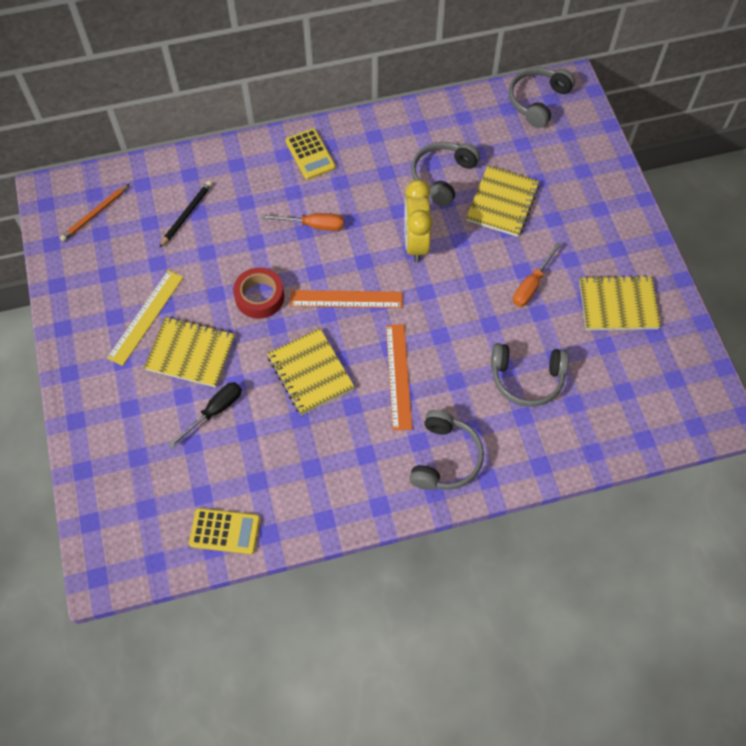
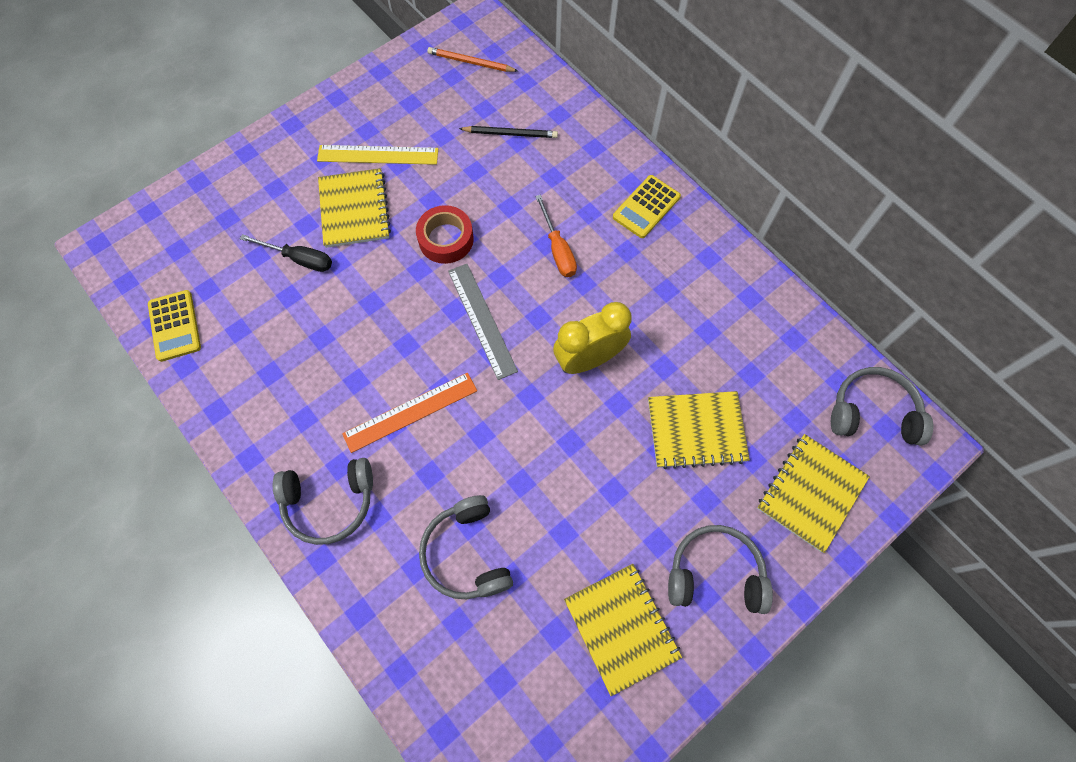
camera: 65 degrees right, 5 degrees up
(310, 373) = (378, 324): yellow notebook -> yellow notebook (811, 493)
(346, 299) = (481, 320): orange ruler -> grey ruler
(442, 177) = (694, 350): grey headphones -> grey headphones (715, 573)
(531, 285) = (597, 510): orange screwdriver -> none

